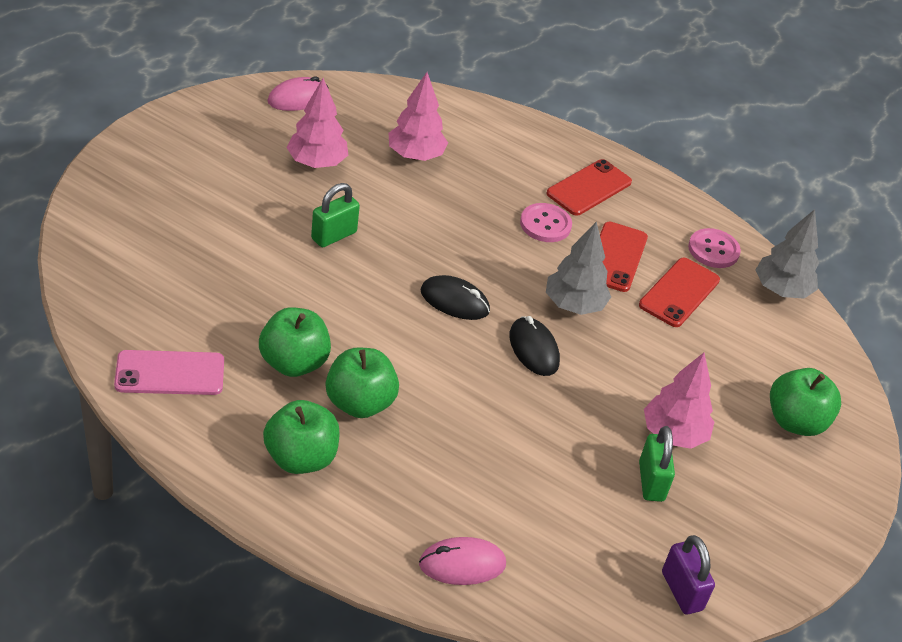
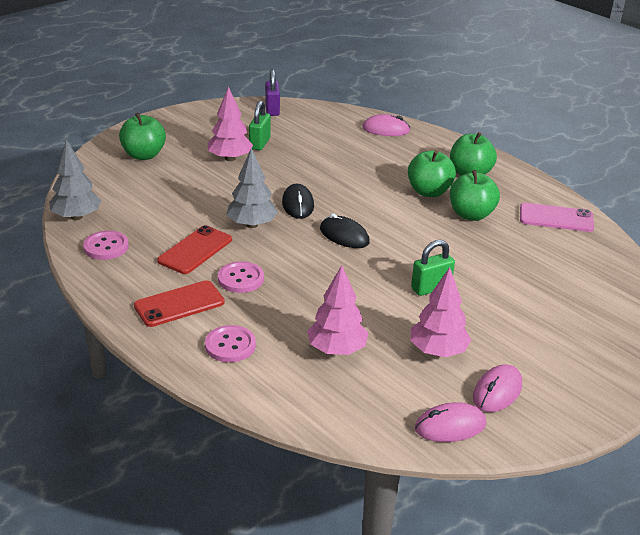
camera: 160 degrees left, 10 degrees down
(257, 130) = (497, 391): none -> pink mouse
(516, 150) = (230, 345): none -> pink button
(679, 292) = (162, 223): red phone -> none

